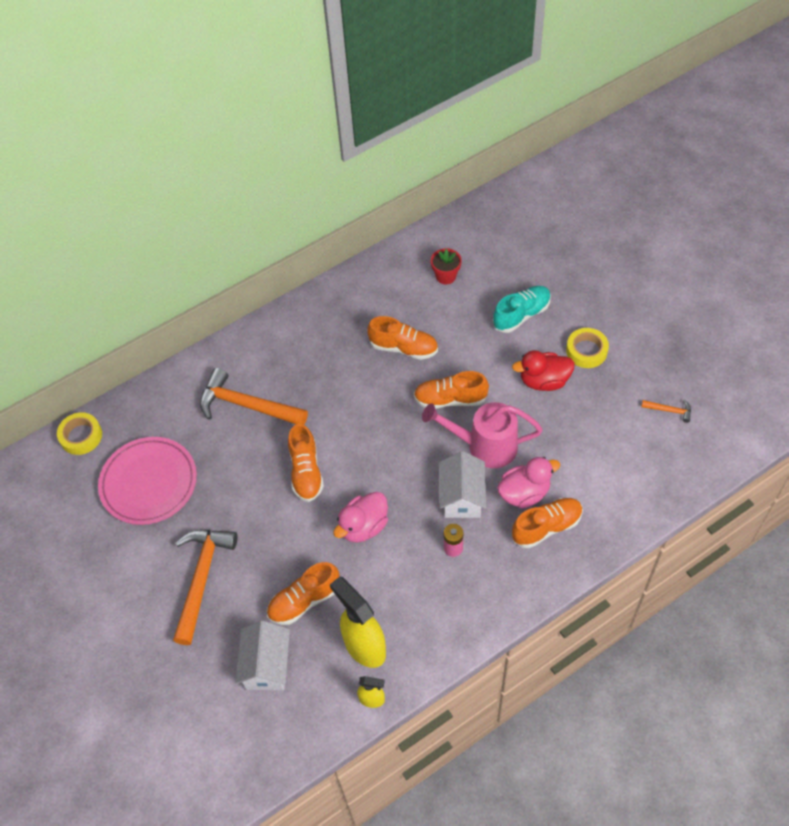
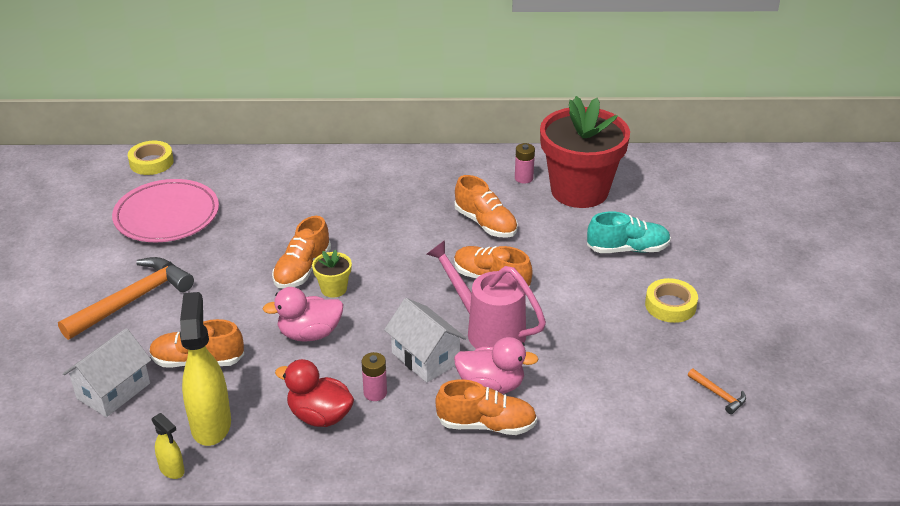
camera: 30 degrees right, 20 degrees down
(246, 405) = (303, 201): orange hammer -> none
(345, 475) = (333, 289): none -> yellow flower pot
(395, 286) = (523, 178): none -> pink battery
(446, 276) = (579, 191): red flower pot -> red flower pot, size x2.48
(462, 497) = (425, 358): white house -> white house turned 75 degrees counterclockwise
(543, 381) = (600, 308): red duck -> red duck (319, 416)

